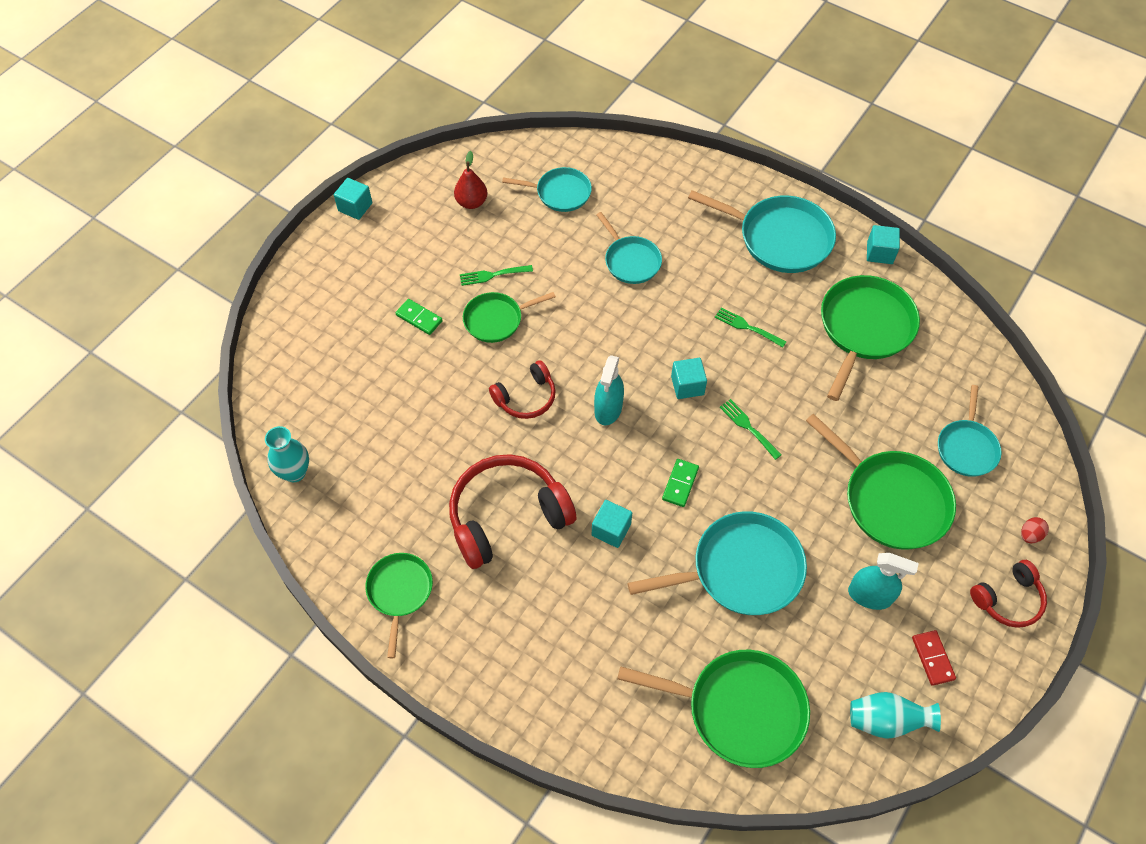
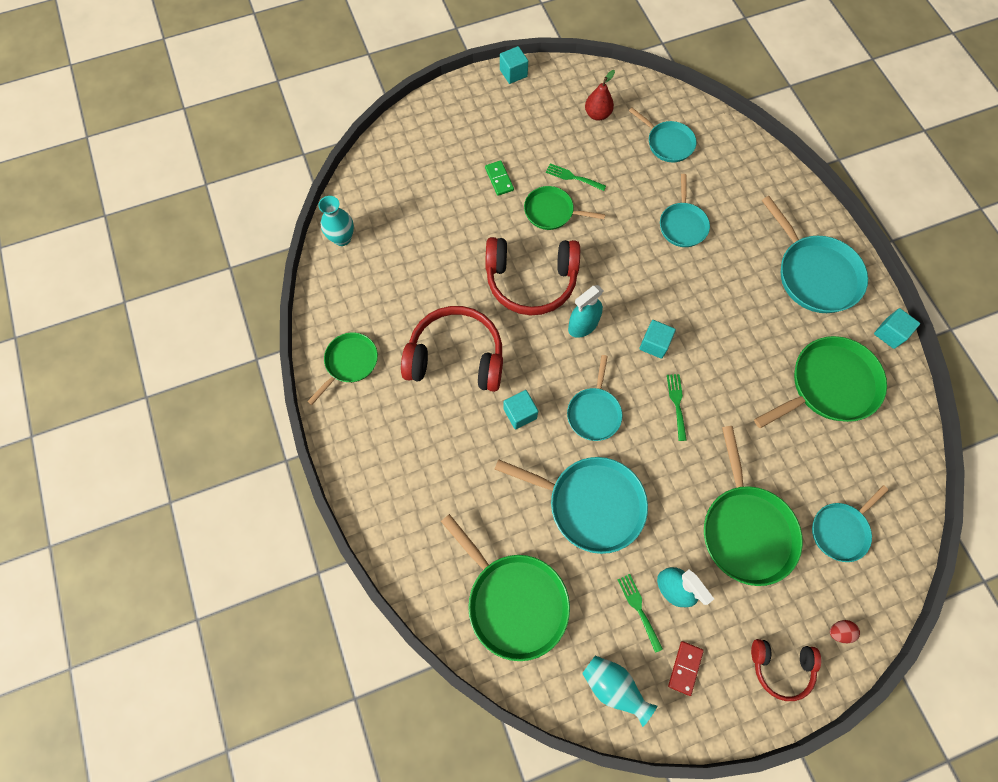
camera: 35 degrees right, 10 degrees up
(526, 397) = (531, 281): red headphones -> red headphones, size x1.79
(680, 484) = (594, 413): green domino -> turquoise pan
(747, 327) = (734, 327): green fork -> green fork (638, 609)

